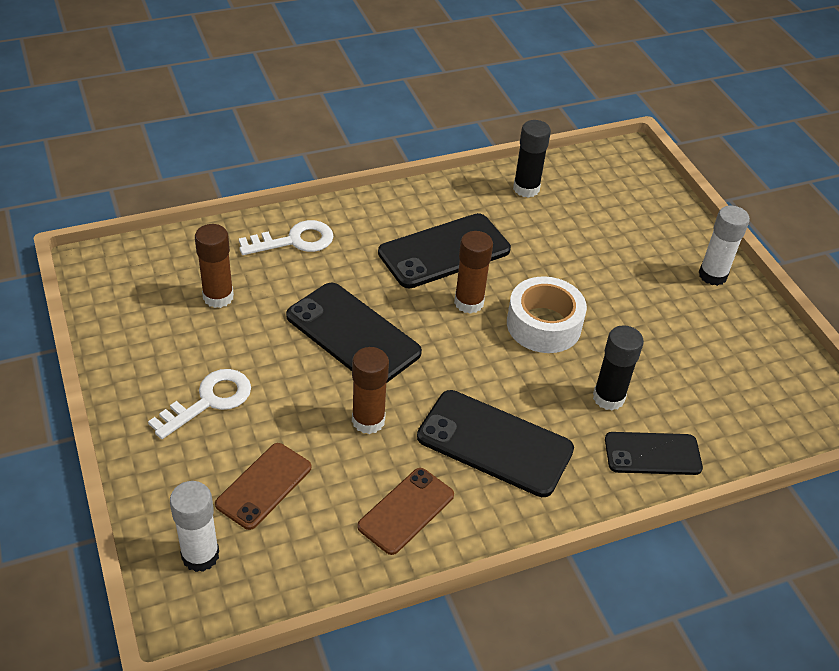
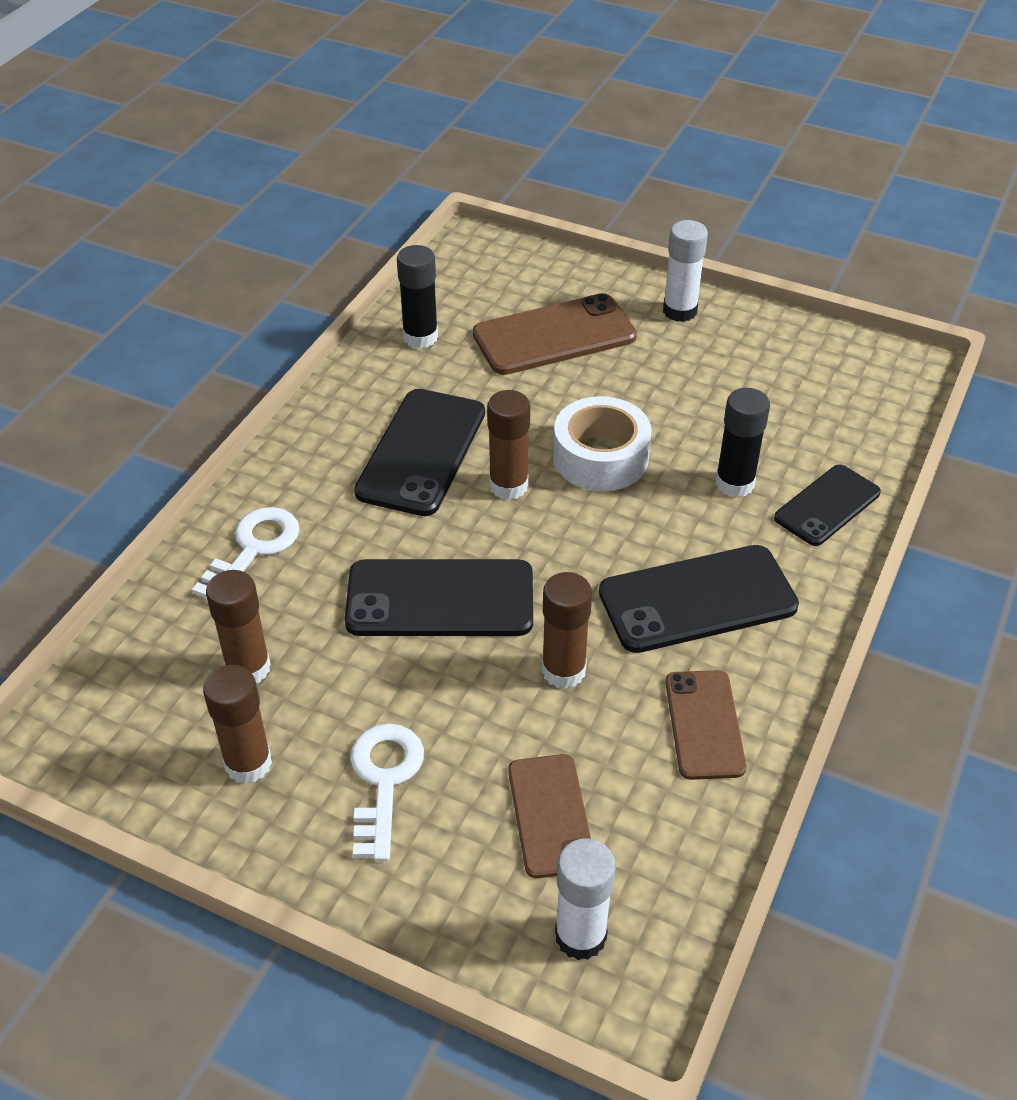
camera: 40 degrees left, 0 degrees up
(161, 342) = (248, 763): none -> brown glue stick
(609, 238) = (554, 335): none -> brown phone

